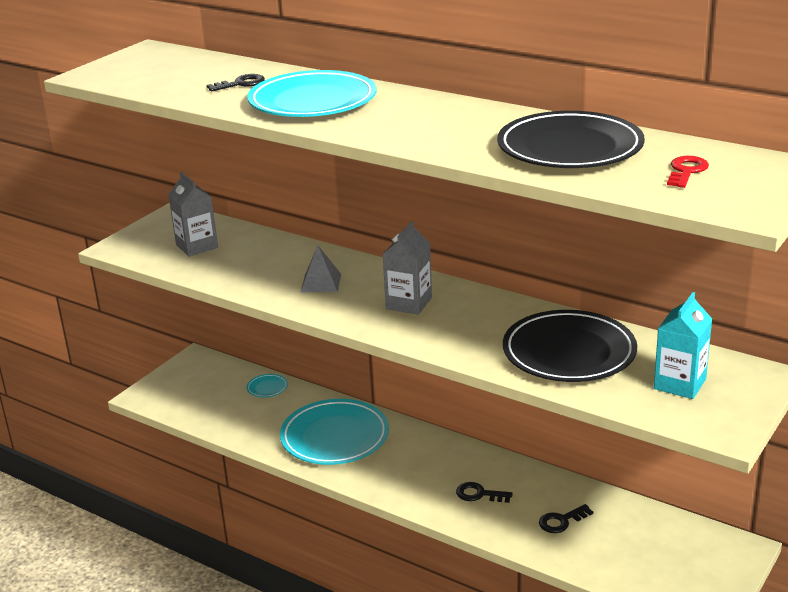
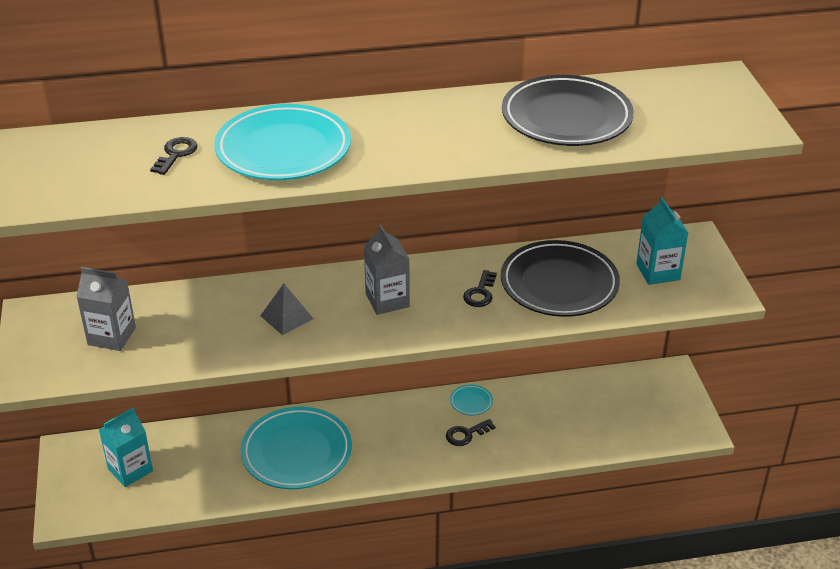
camera: 45 degrees left, 10 degrees up
(216, 390) = (130, 470): none -> turquoise carton
(267, 388) = (177, 441): turquoise plate -> turquoise plate (471, 402)
(561, 521) = (545, 421): black key -> black key (480, 293)
(686, 171) = (672, 107): red key -> none

